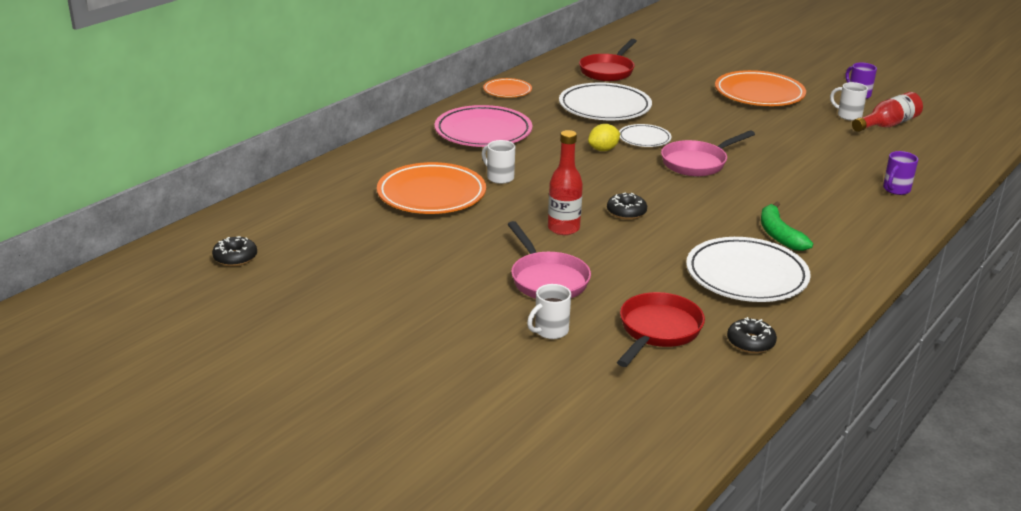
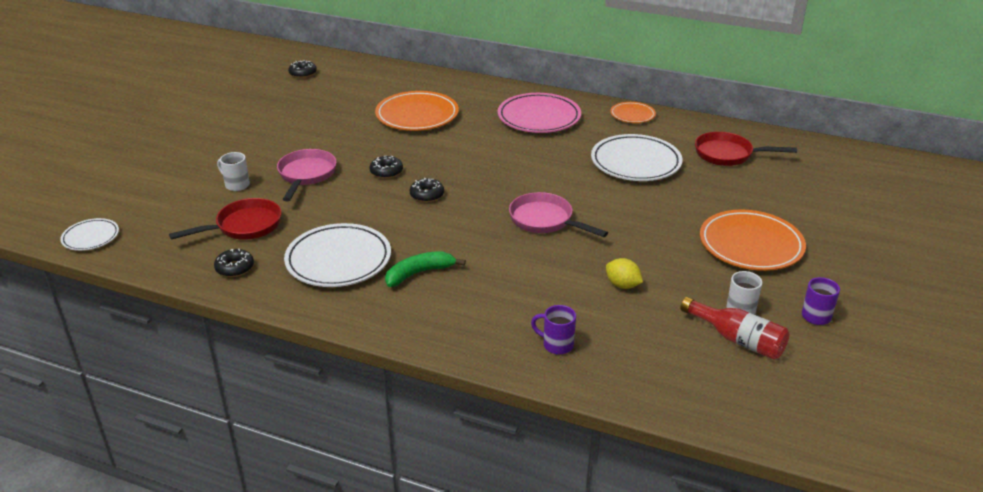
camera: 75 degrees right, 5 degrees up
(499, 177) = (459, 135): white mug -> none
(547, 279) = (306, 175): pink pan -> pink pan turned 135 degrees clockwise
(563, 228) = (386, 172): red bottle -> black donut
(603, 149) = (541, 172): yellow lemon -> yellow lemon (622, 285)
(644, 139) = (579, 189): white plate -> white plate (91, 237)
(657, 331) = (244, 226): red pan -> red pan turned 45 degrees counterclockwise

